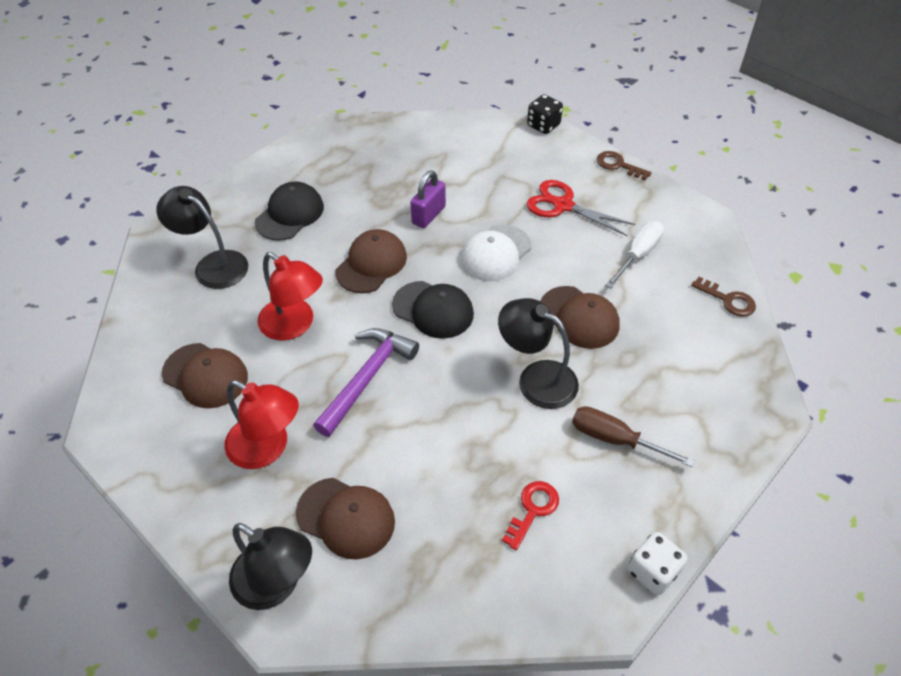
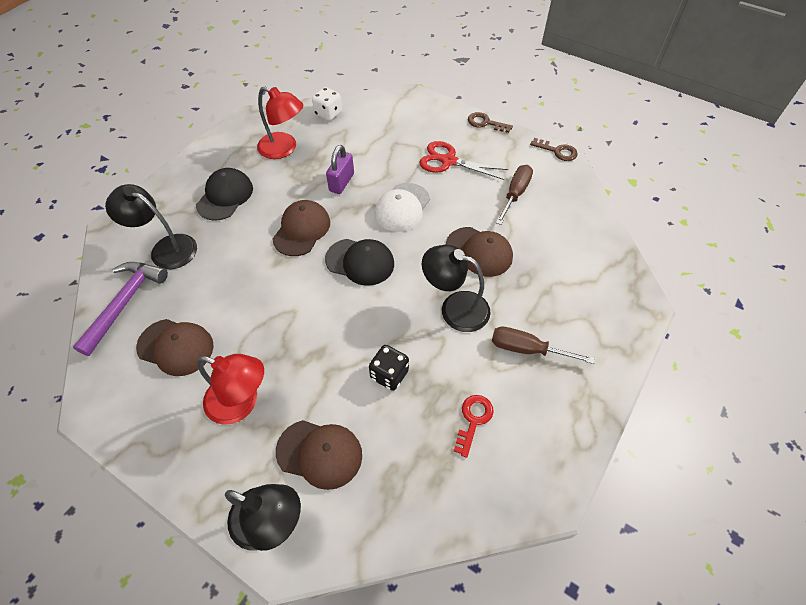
camera: 10 degrees left, 5 degrees up
(294, 325) = (246, 291): red lamp -> red lamp (284, 149)
(367, 378) = (315, 328): purple hammer -> purple hammer (124, 303)
(543, 125) = (420, 97): black dice -> black dice (389, 374)
(637, 255) = (515, 194): white screwdriver -> brown screwdriver
(652, 571) = (579, 456): white dice -> white dice (328, 113)
(728, 300) = (592, 221): brown key -> brown key (558, 151)

